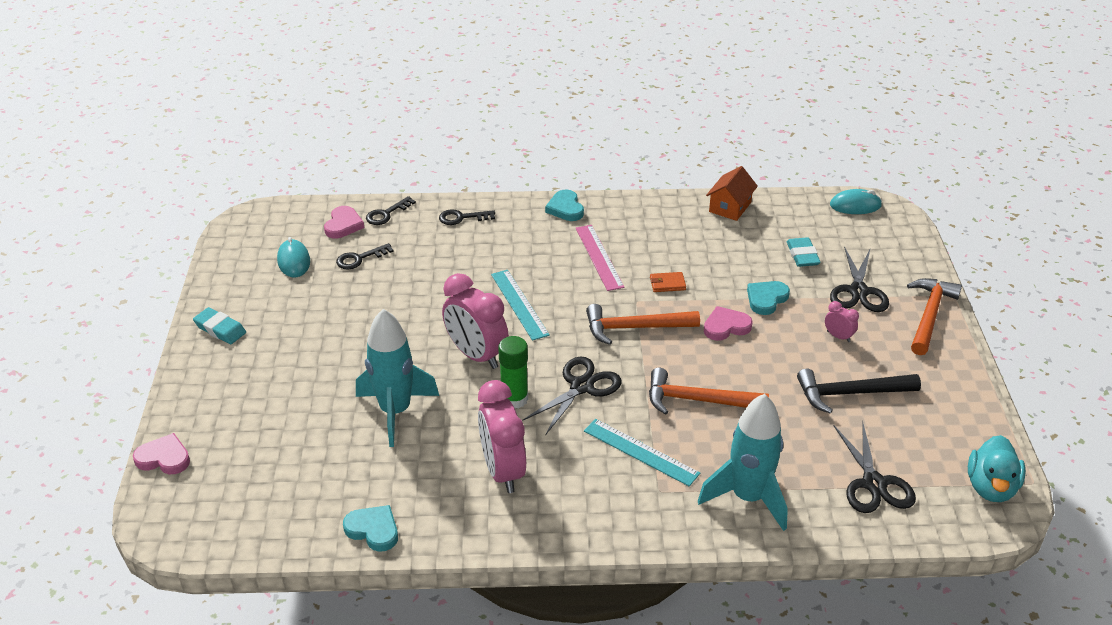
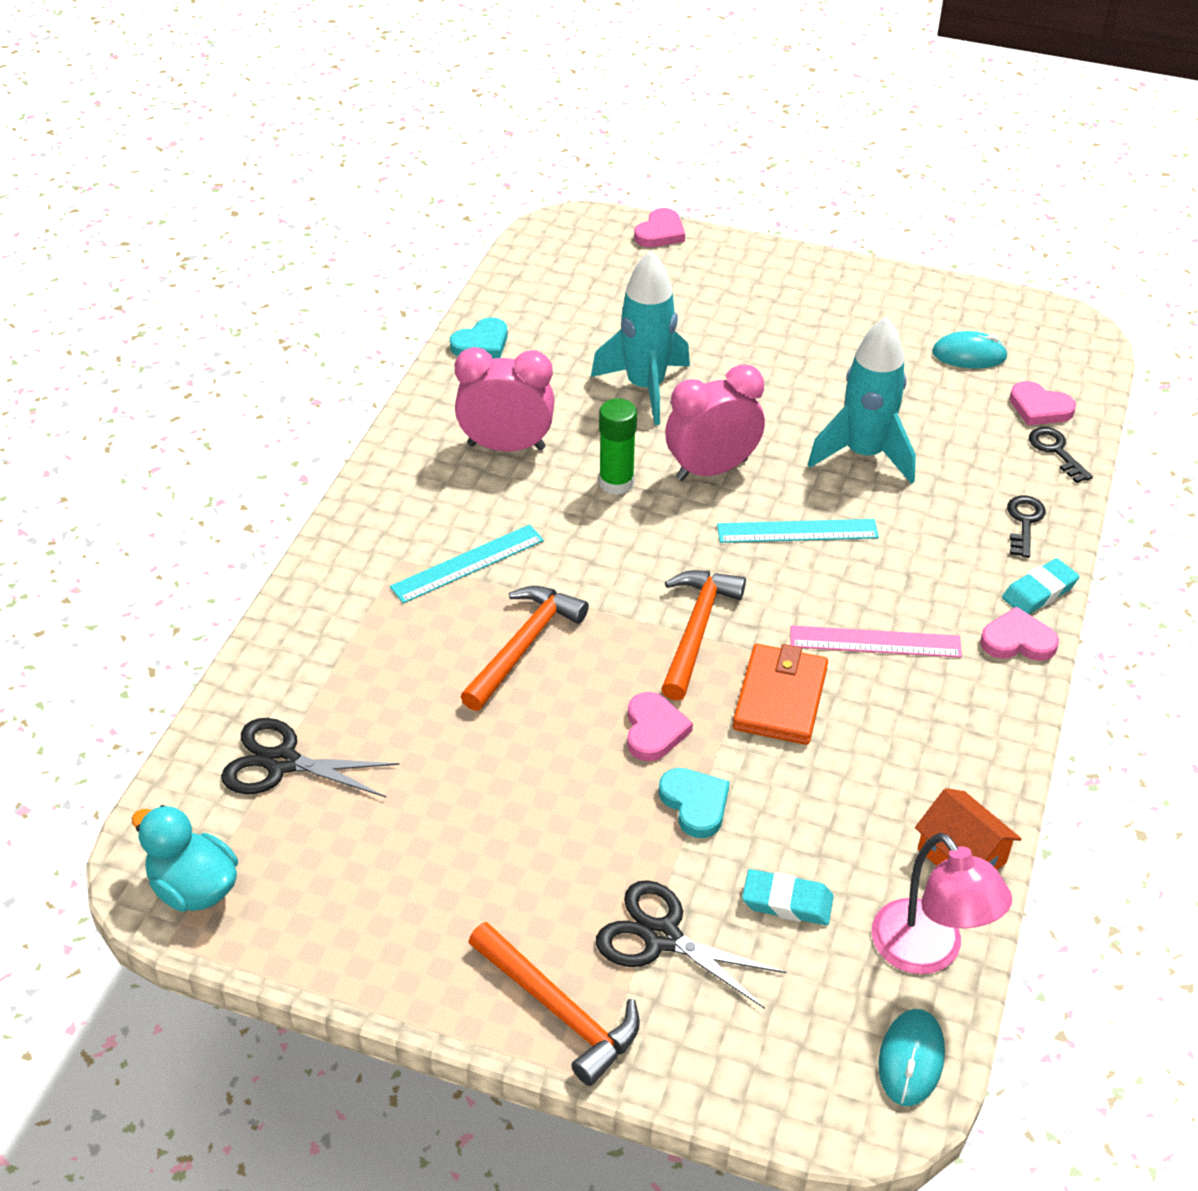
camera: 110 degrees right, 5 degrees up
(220, 329) = (852, 286): turquoise eraser -> turquoise eraser (1039, 592)
(359, 258) = (955, 409): black key -> none
(565, 208) = (1017, 640): turquoise heart -> pink heart
(582, 387) = (607, 545): black scissors -> none
(667, 284) = (780, 698): orange wallet -> orange wallet, size x1.99
(748, 497) = (340, 632): turquoise rocket -> turquoise rocket (864, 455)
(794, 209) = (928, 952): none -> pink lamp
(838, 336) = (569, 857): pink clock -> none
(850, 393) = (447, 814): black hammer -> none

